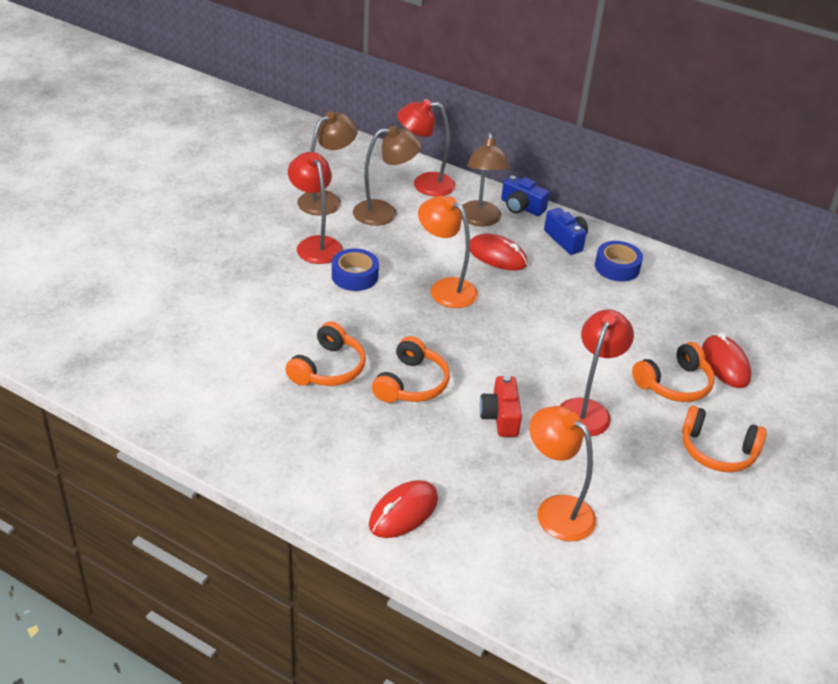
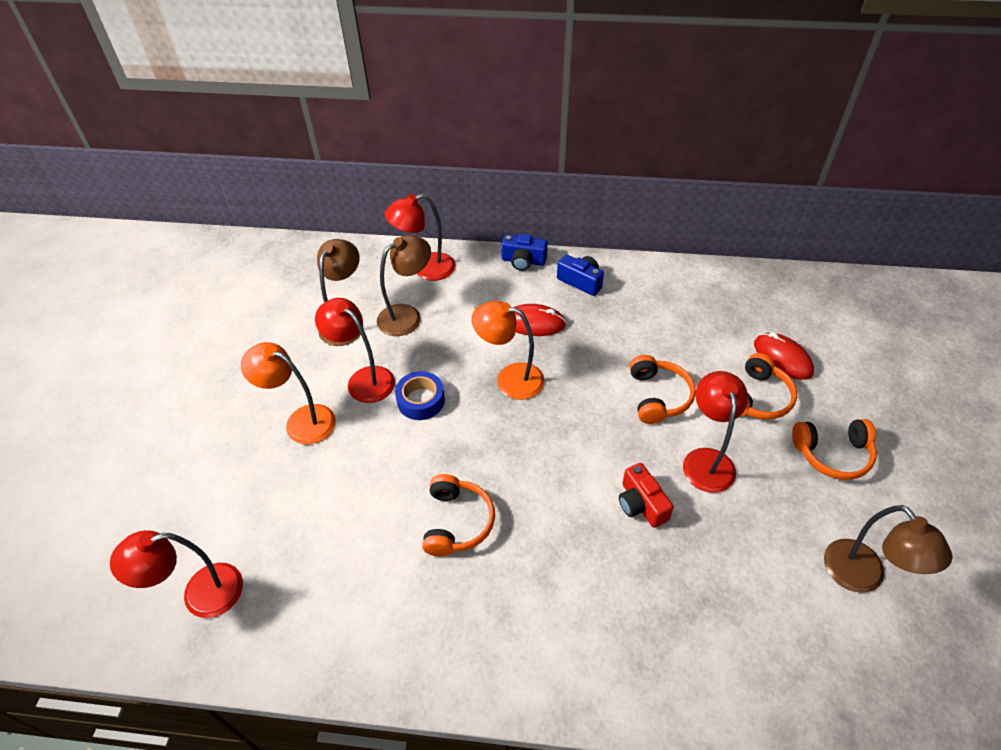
camera: 20 degrees left, 10 degrees up
(94, 337) = (200, 594): none -> red lamp
(403, 512) = (622, 663): red mouse -> none
(412, 384) = (543, 503): orange headphones -> orange headphones (658, 396)
(480, 220) = (496, 289): brown lamp -> brown lamp (862, 577)
(556, 510) = (749, 588): orange lamp -> orange lamp (301, 421)
(617, 267) = (638, 293): blue tape -> none

